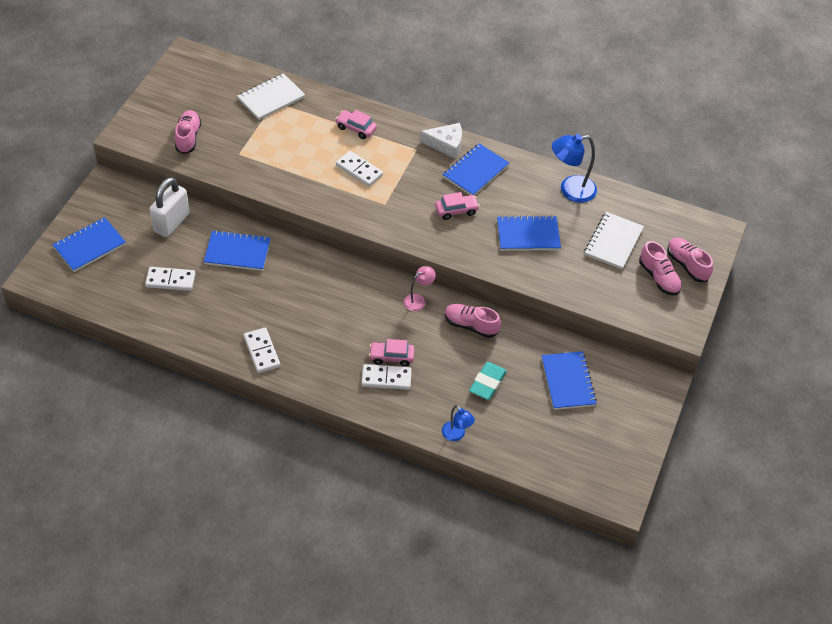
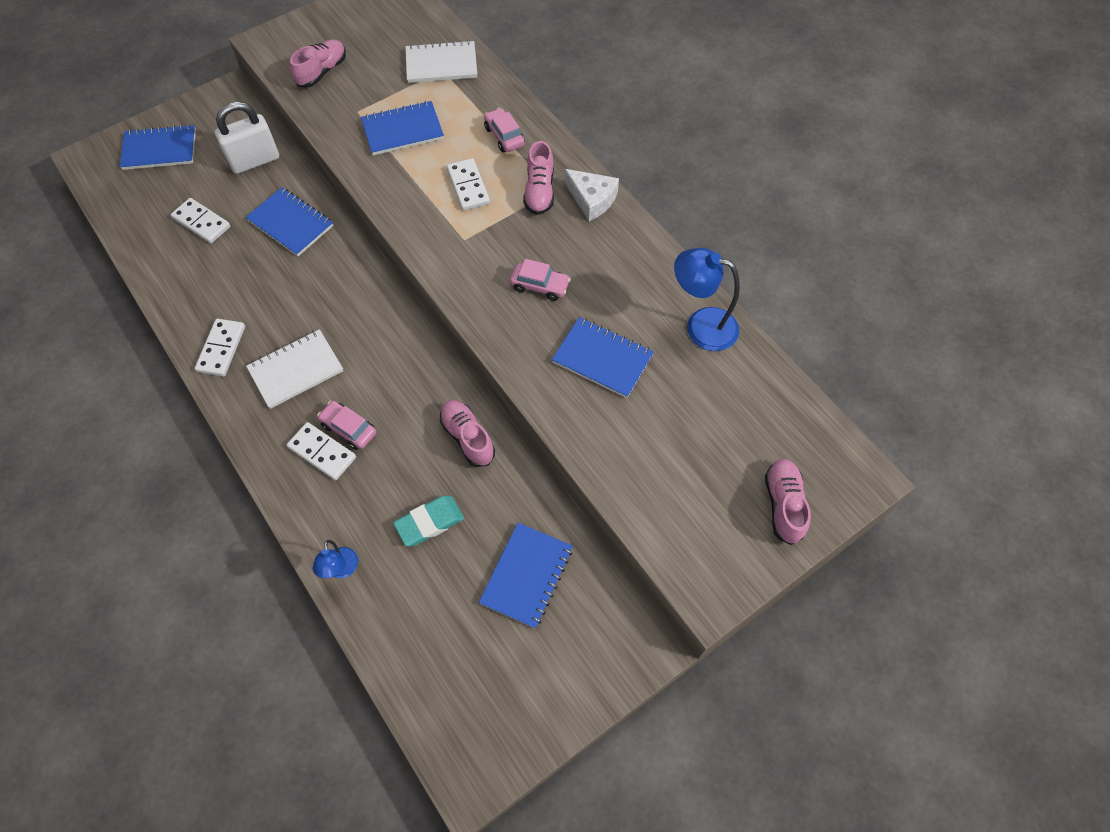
camera: 35 degrees right, 10 degrees up
(418, 300) = (433, 374): pink lamp -> none
(475, 171) = (601, 248): blue notebook -> blue notebook (403, 130)
(613, 242) = (705, 422): white notebook -> white notebook (296, 370)
(659, 278) = (730, 503): pink shoe -> pink shoe (539, 191)

